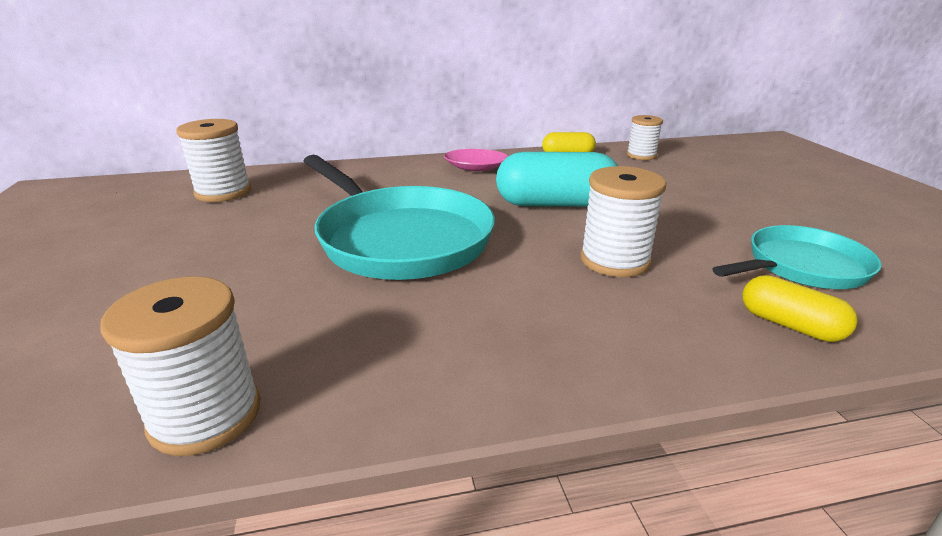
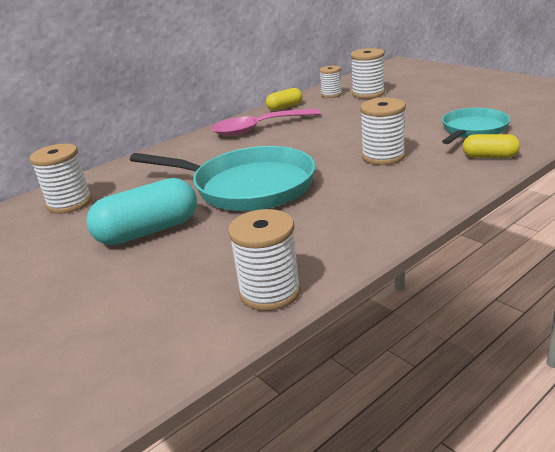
camera: 25 degrees left, 0 degrees up
(555, 204) = (315, 138): turquoise capsule -> turquoise capsule (148, 231)
(691, 167) = (368, 94): none -> white spool

